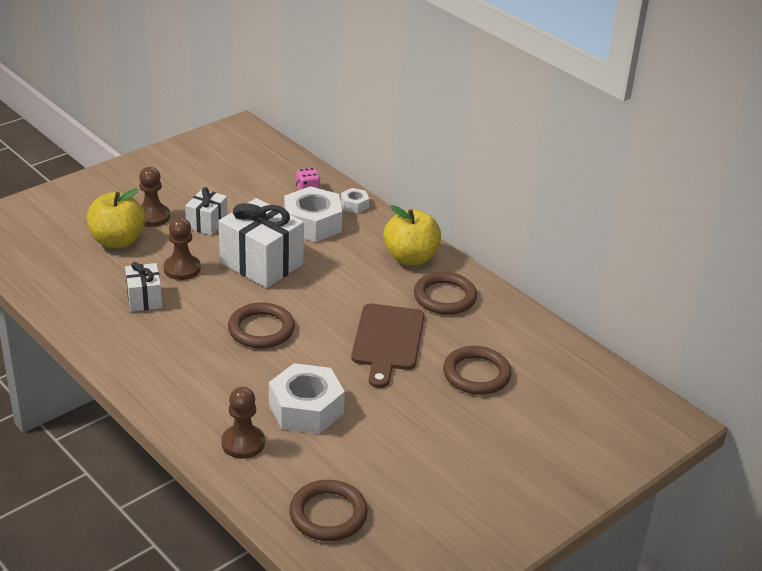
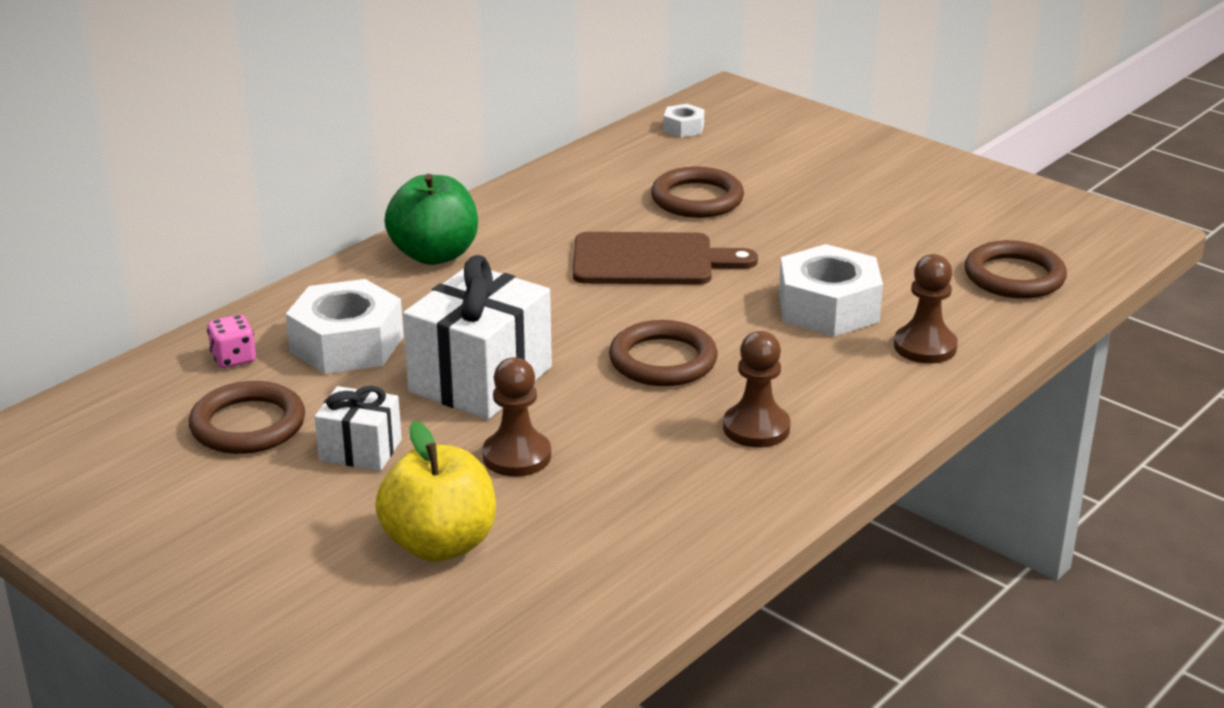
camera: 95 degrees left, 5 degrees down
(144, 299) = (619, 482): white gift -> none
(152, 217) = (345, 516): brown pawn -> brown pawn (756, 428)
(354, 205) = (281, 311): white nut -> white nut (683, 128)
(410, 258) = (434, 255): yellow apple -> green apple
(444, 297) = (530, 225): brown ring -> brown ring (248, 425)

